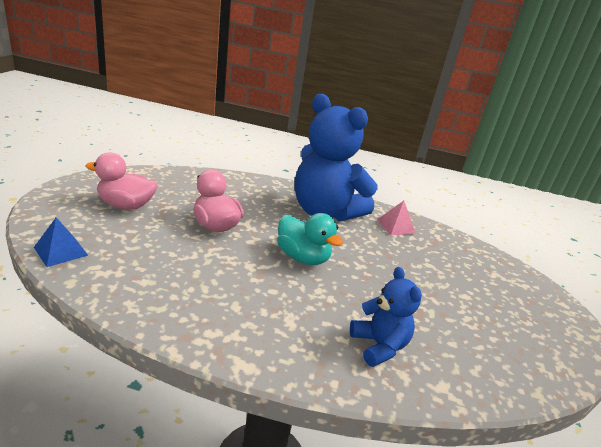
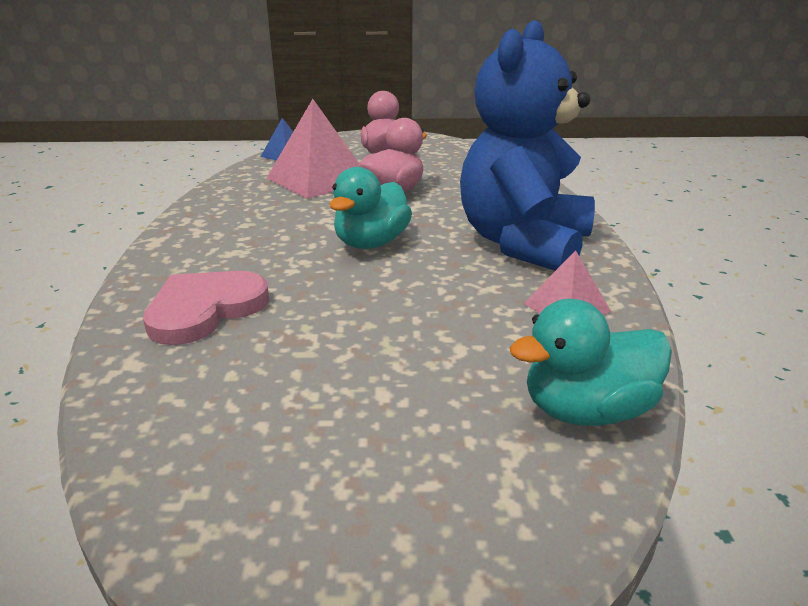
camera: 80 degrees right, 0 degrees up
(156, 249) = (318, 179): none -> pink pyramid
(379, 345) = (205, 309): blue teddy bear -> pink heart
(472, 251) = (586, 410): none -> turquoise duck

